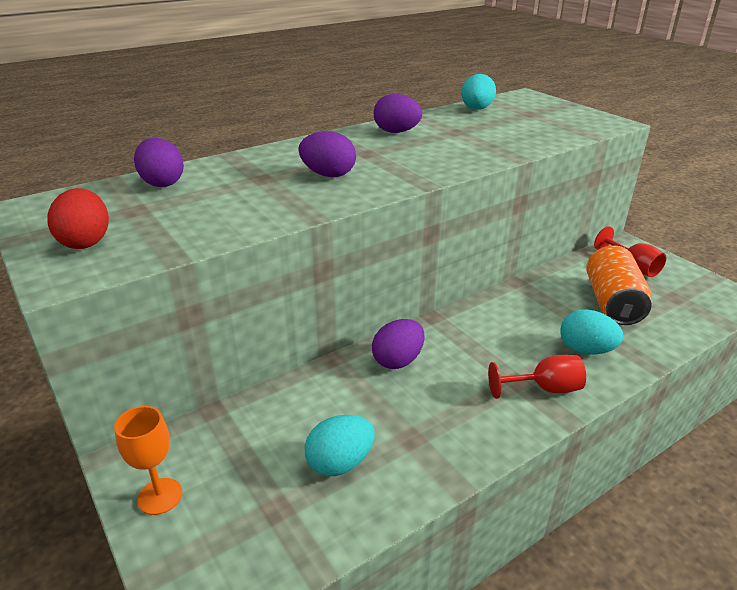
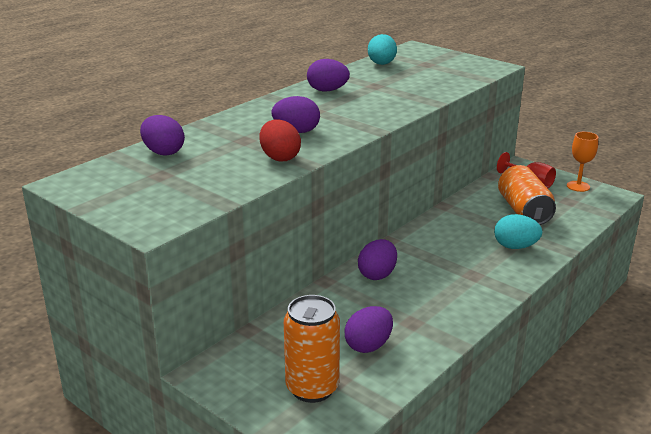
camera: 15 degrees left, 5 degrees down
(86, 242) = (145, 202): red egg -> red egg (279, 157)
(160, 496) = (245, 388): orange goblet -> orange goblet (578, 186)
(238, 516) = (312, 388): none -> orange can
(340, 463) = (368, 345): turquoise egg -> purple egg
(544, 389) = (495, 276): red goblet -> none

